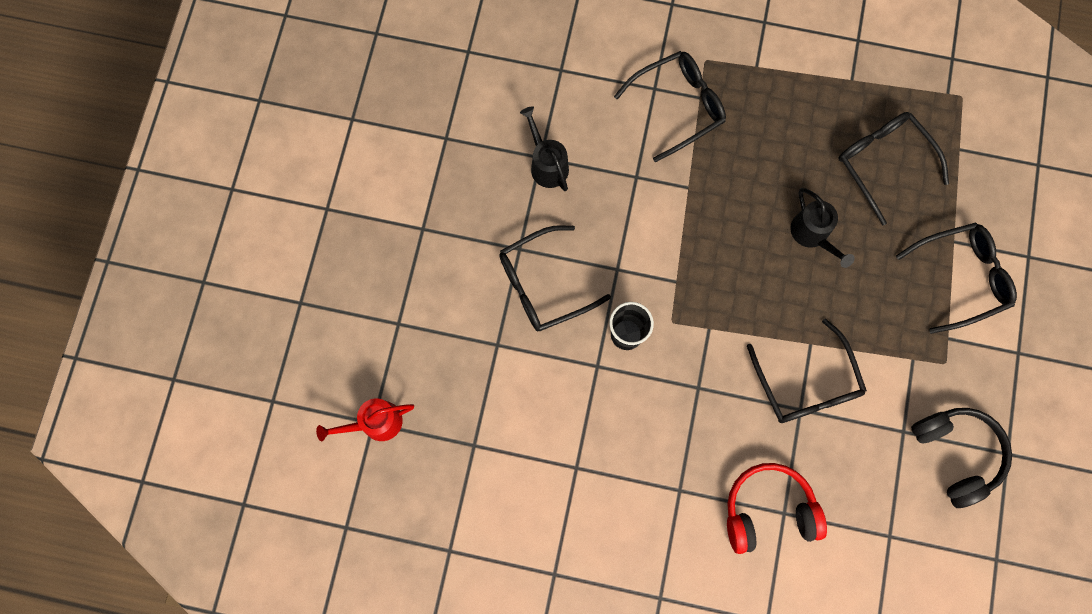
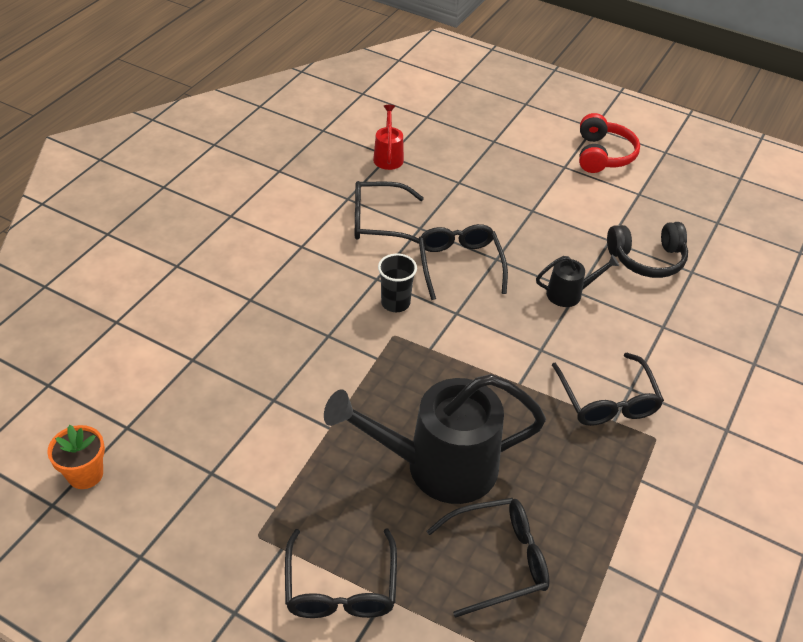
camera: 105 degrees right, 30 degrees down
(768, 510) = (201, 349): red headphones -> red headphones (603, 155)
(806, 383) = (295, 412): black glasses -> black glasses (379, 222)
(812, 235) = (438, 466): black watering can -> black watering can, size x2.18
(954, 547) = (85, 474): none -> orange flower pot
(956, 453) = (166, 509): black headphones -> black headphones (647, 259)

